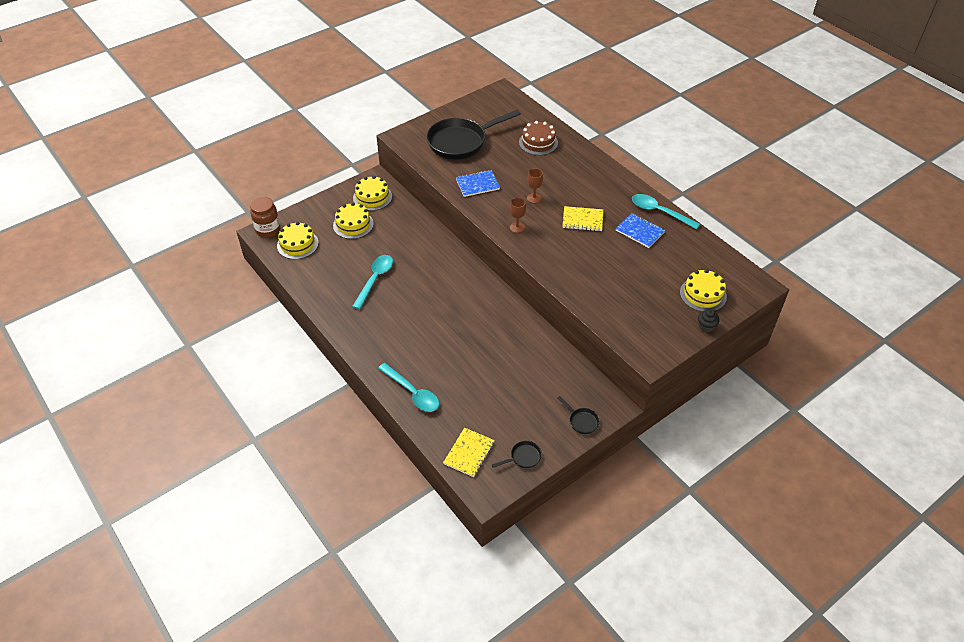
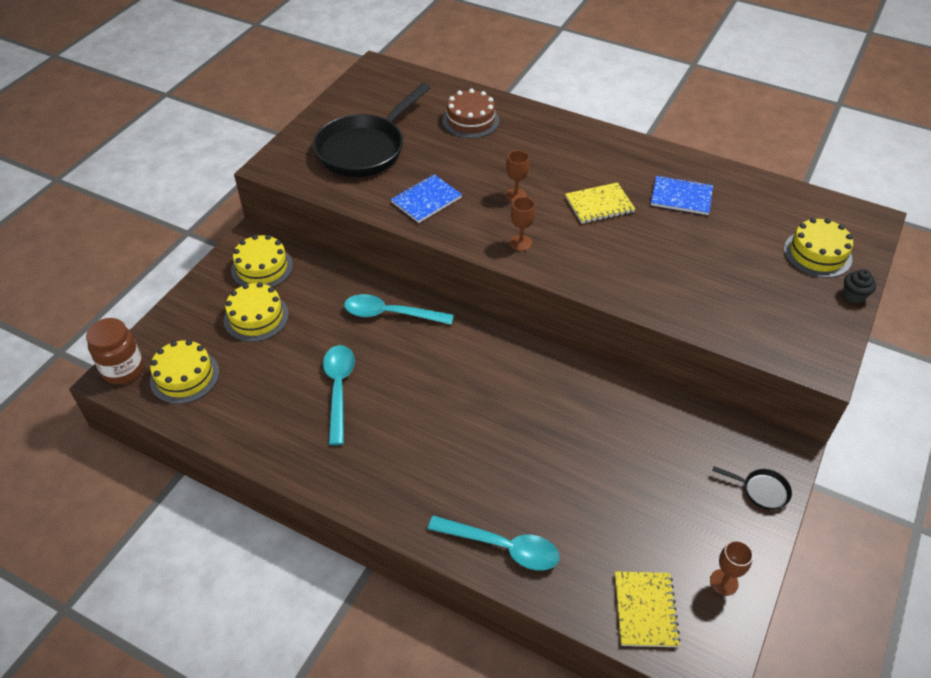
camera: 25 degrees left, 0 degrees up
(523, 457) = (724, 582): black pan -> brown goblet
(659, 212) = (685, 164): turquoise spoon -> turquoise spoon (390, 314)

